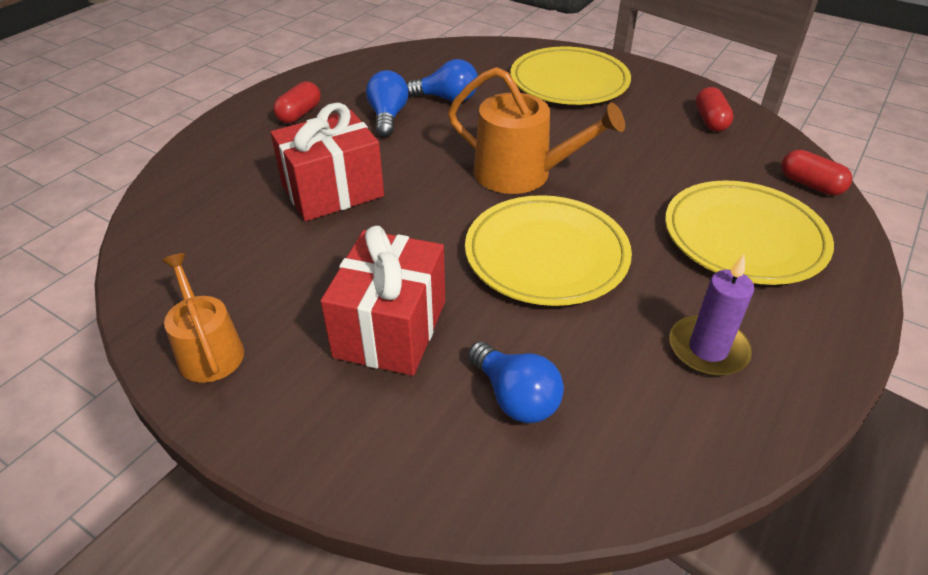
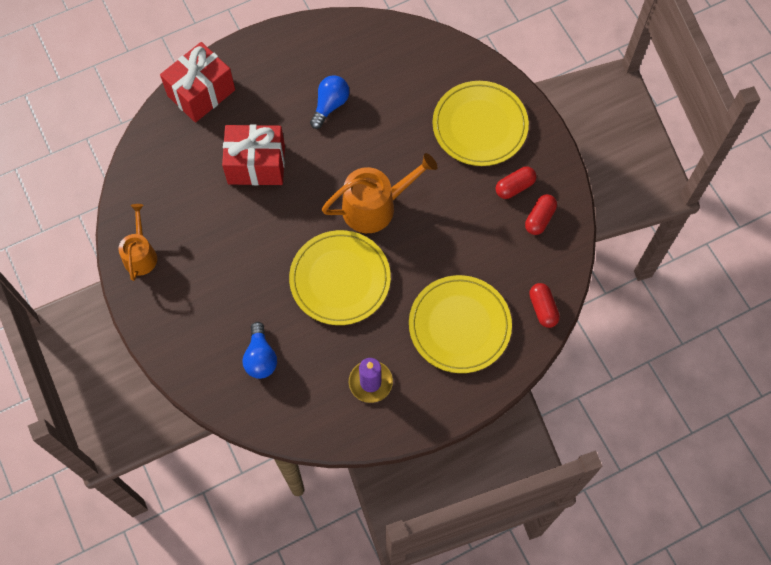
camera: 30 degrees right, 25 degrees up
(299, 114) = (276, 73): red capsule -> red capsule (515, 187)
(390, 328) = (229, 286): red gift -> red gift (201, 93)
(447, 98) = (381, 104): blue light bulb -> none
(521, 174) = (375, 206): orange watering can -> orange watering can turned 75 degrees counterclockwise

